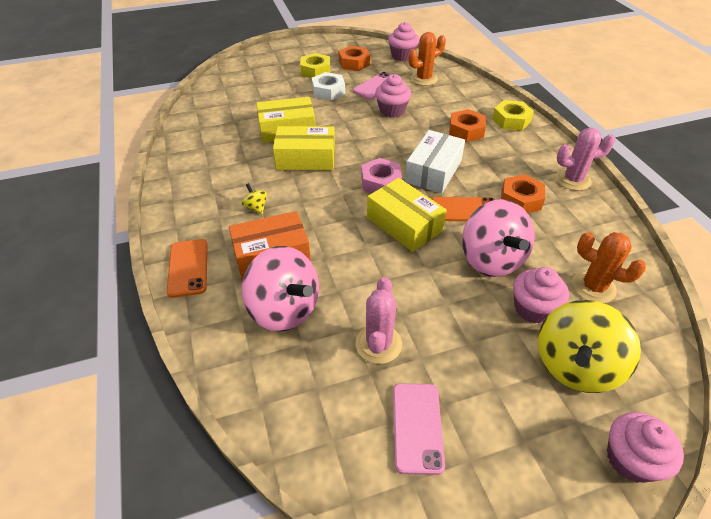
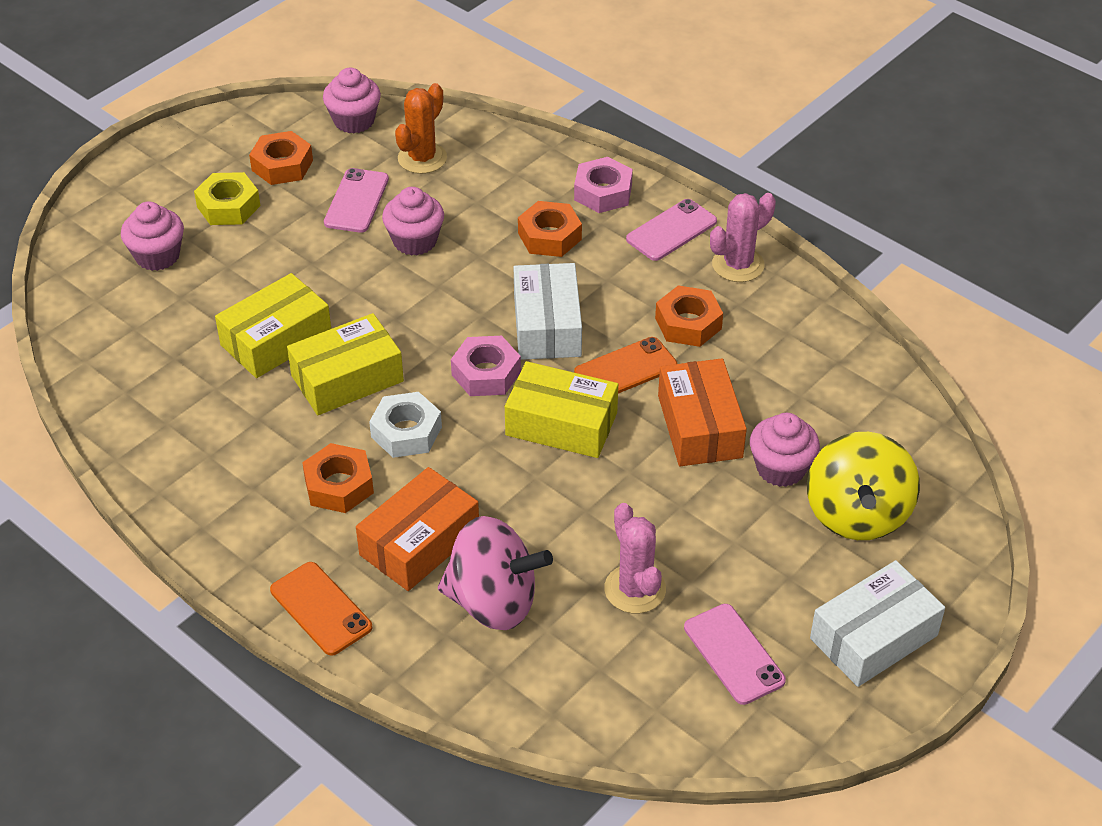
camera: 30 degrees left, 0 degrees up
(256, 207) = (339, 485): yellow spinning top -> orange nut
(328, 91) = (284, 240): white nut -> white nut (406, 432)
(491, 259) = (700, 426): pink spinning top -> orange box
(511, 120) = (603, 192): yellow nut -> pink nut
(538, 472) = (873, 637): none -> white box
(540, 150) = (671, 230): none -> pink phone
(593, 287) = (833, 411): orange cactus -> none
(630, 459) = (951, 584): pink cupcake -> pink cupcake (157, 256)

